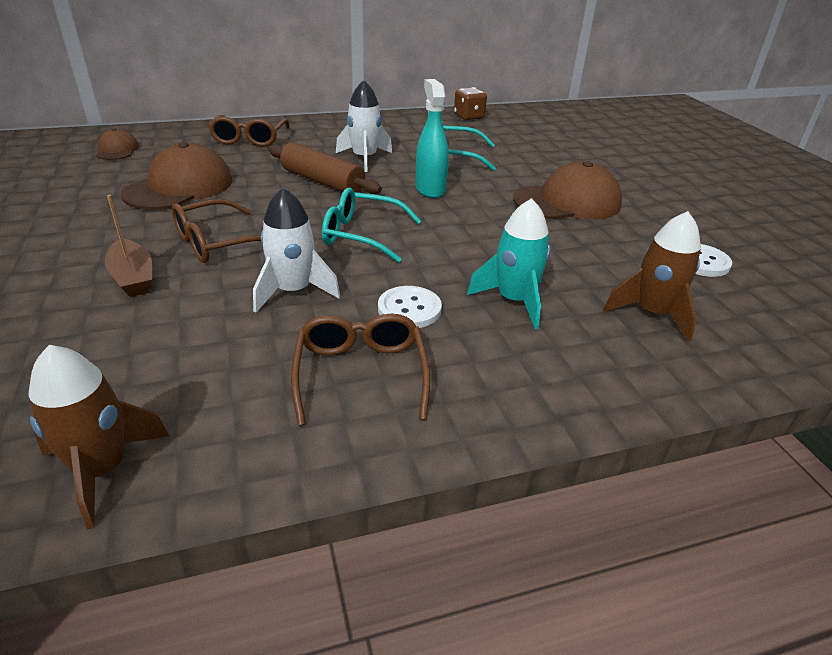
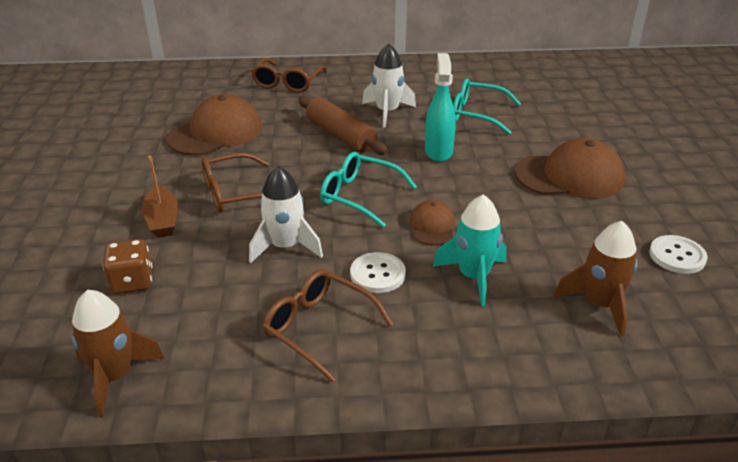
camera: 15 degrees right, 0 degrees up
(117, 150) = (171, 89): brown cap -> brown cap (432, 226)
(360, 374) = (319, 328): brown glasses -> brown glasses turned 60 degrees counterclockwise
(468, 117) = (508, 66): brown dice -> brown dice (132, 282)

